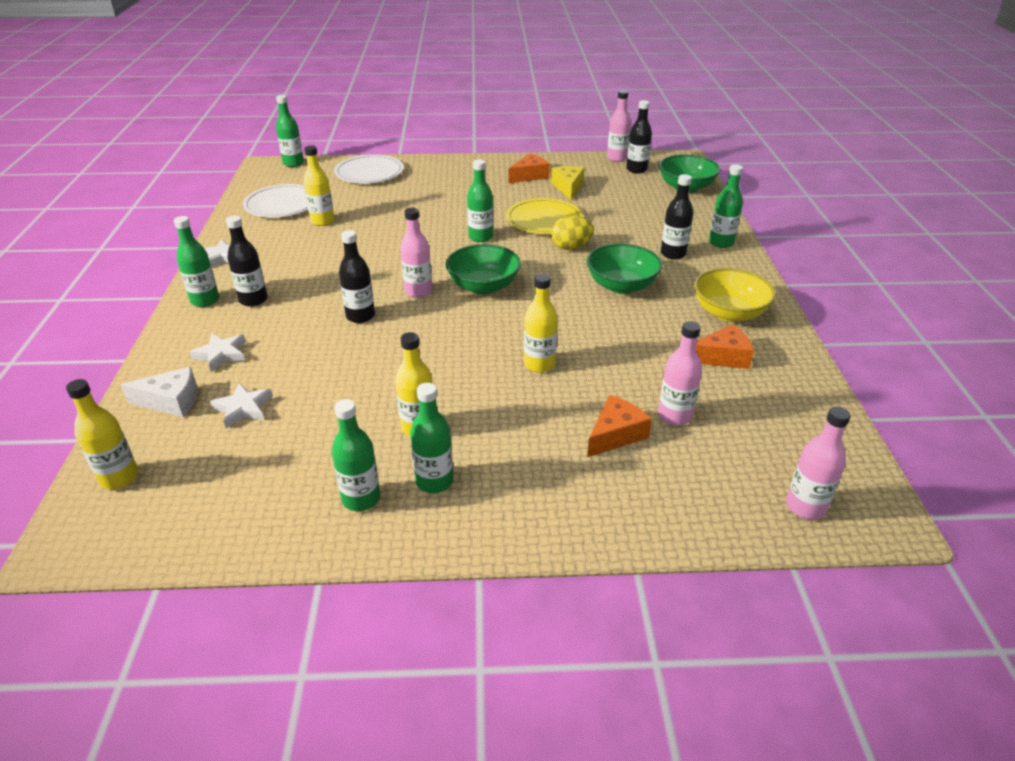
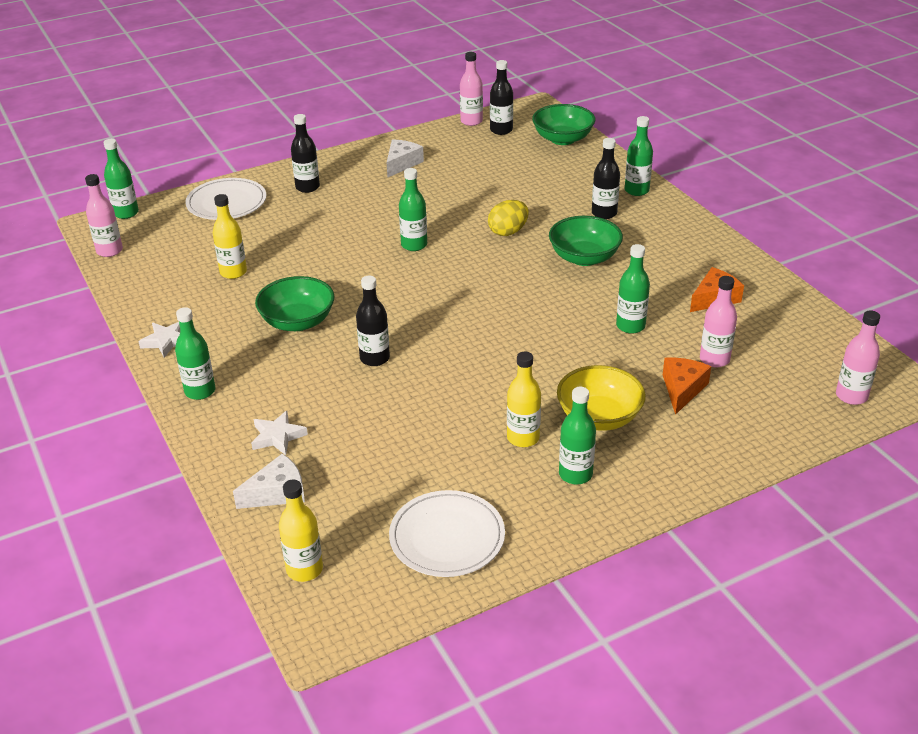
camera: 25 degrees left, 0 degrees up
(243, 408) = (353, 475): white star -> none
(253, 300) = (250, 375): black bottle -> black bottle (307, 187)
(282, 204) = (167, 265): white plate -> white plate (447, 537)
(361, 498) = (530, 508): green bottle -> green bottle (630, 326)
(418, 291) = (406, 317): pink bottle -> pink bottle (109, 251)
(483, 286) = (462, 294): green bowl -> green bowl (297, 322)
(529, 176) = (402, 164): orange cheese -> white cheese
(539, 364) = (575, 351): yellow bottle -> none
(544, 220) = (458, 210): yellow plate -> none
(568, 187) = (452, 167): yellow cheese -> none
(729, 313) = (691, 257): yellow bowl -> yellow bowl (599, 417)

